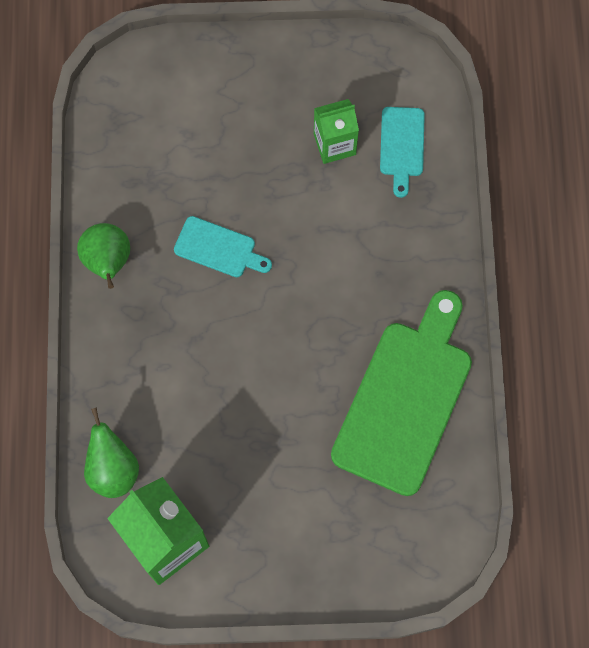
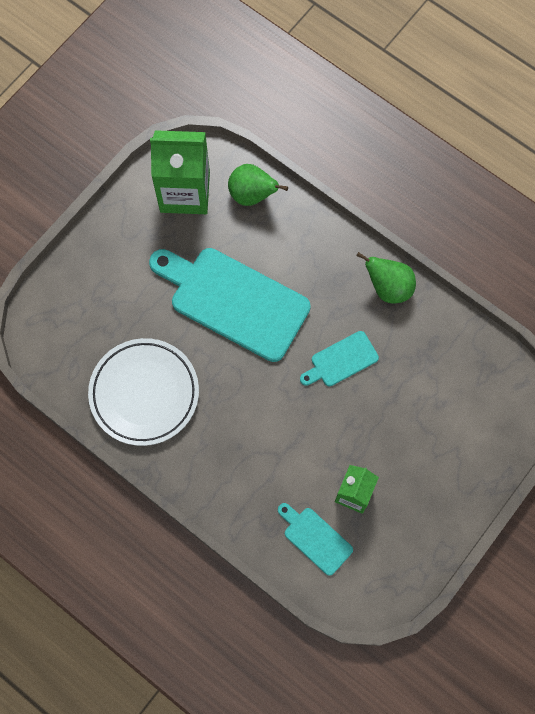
camera: 130 degrees right, 0 degrees up
(242, 393) = (234, 301): none -> turquoise cutting board
(405, 399) = (144, 393): green cutting board -> white plate

